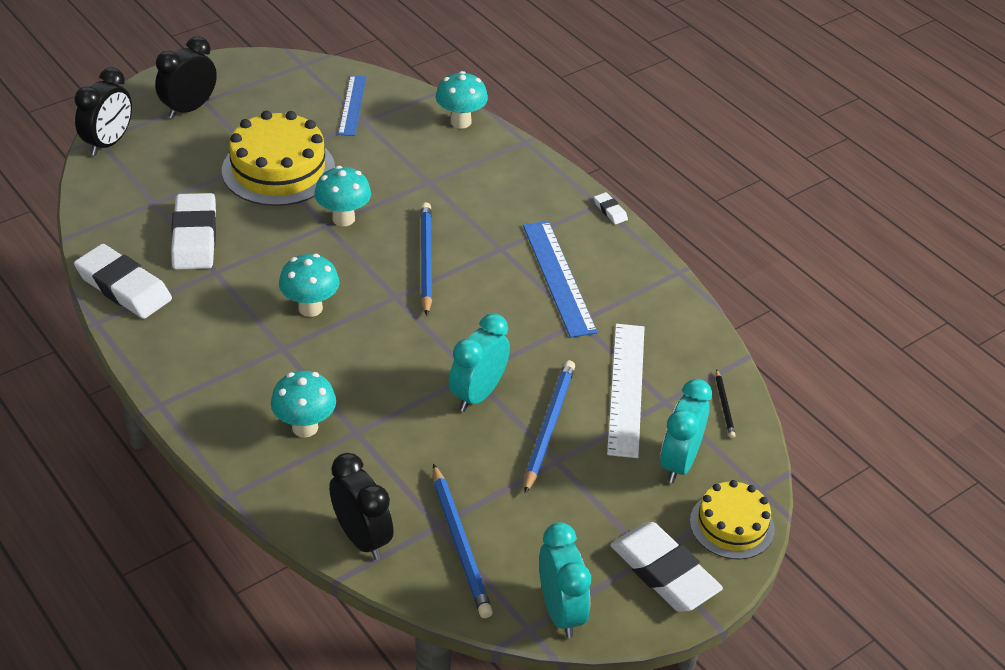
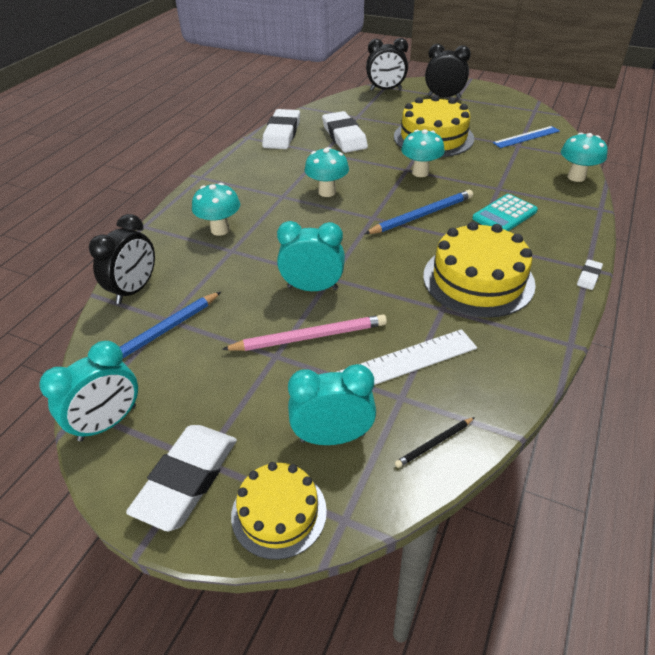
camera: 65 degrees right, 0 degrees up
(194, 237) = (344, 136): white eraser -> white eraser turned 75 degrees counterclockwise
(478, 205) = (504, 215): none -> turquoise calculator
(548, 426) = (309, 337): blue pencil -> pink pencil
(559, 277) = (478, 279): blue ruler -> yellow cake

